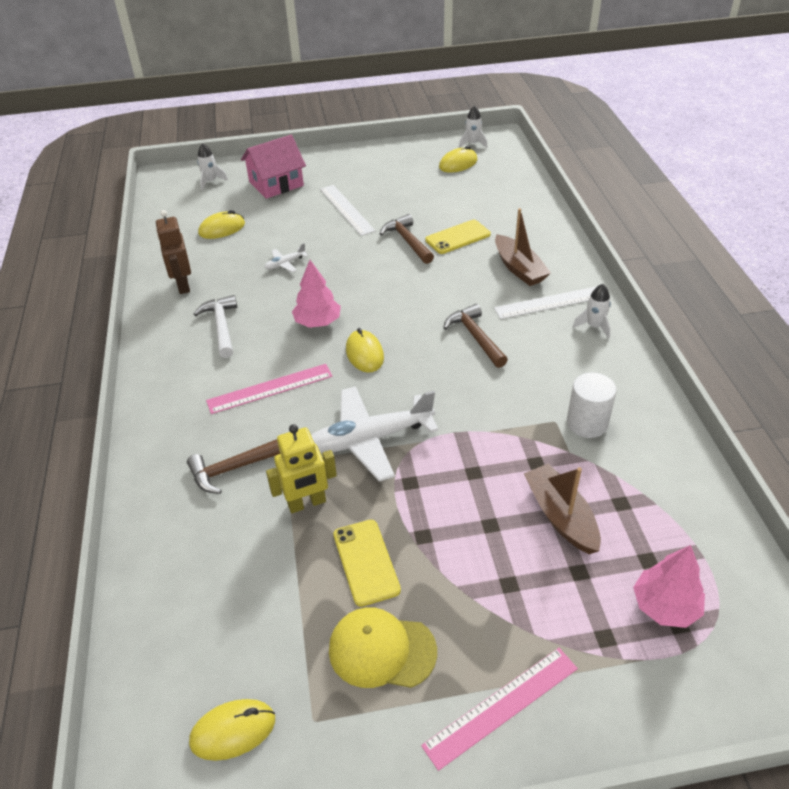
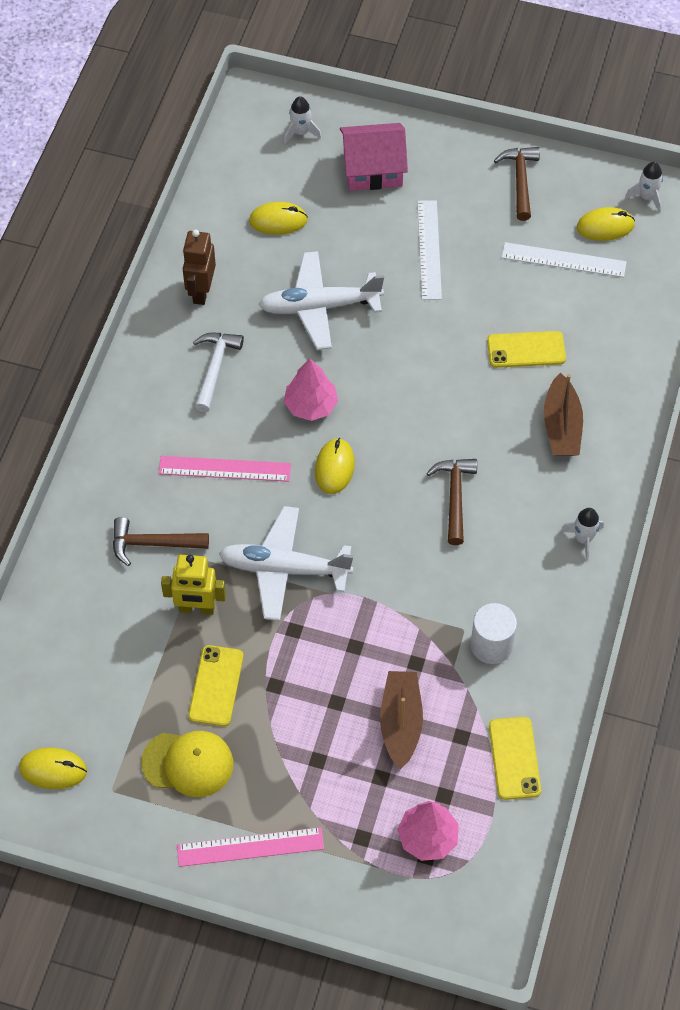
camera: 25 degrees right, 15 degrees up
(285, 264) = (319, 307): white plane -> white plane, size x2.28
(381, 650) = (188, 763): yellow cap -> yellow cap turned 150 degrees clockwise
(407, 241) = (467, 331): brown hammer -> brown hammer (520, 181)
(550, 302) = (561, 488): white ruler -> white ruler (563, 260)
(680, 500) = (514, 758): none -> yellow phone

